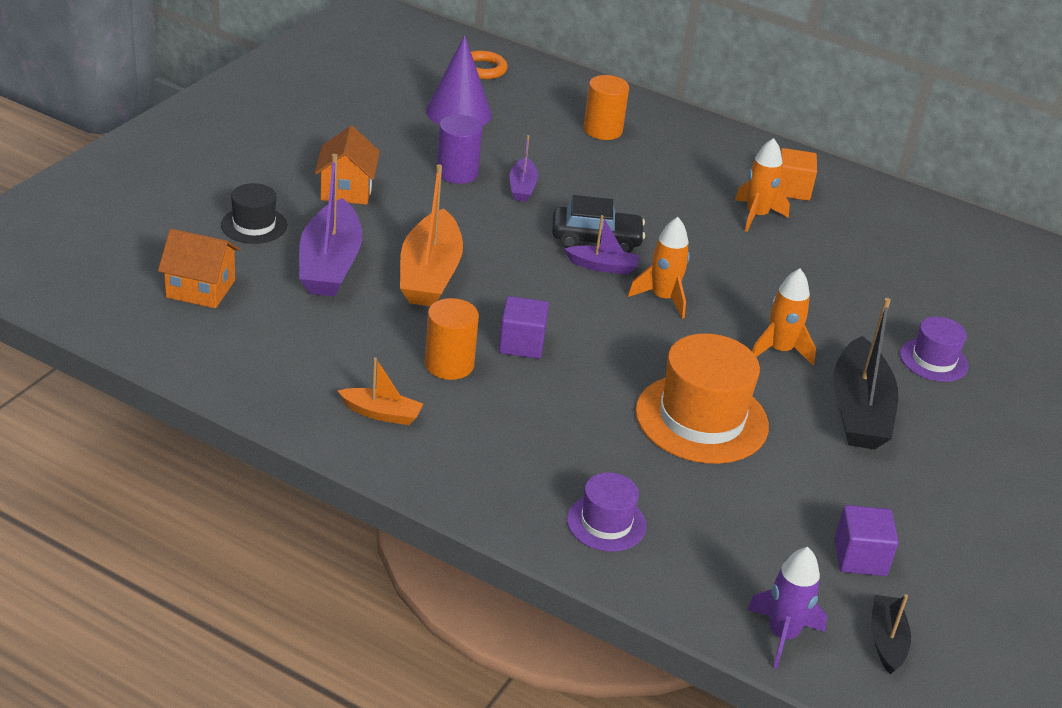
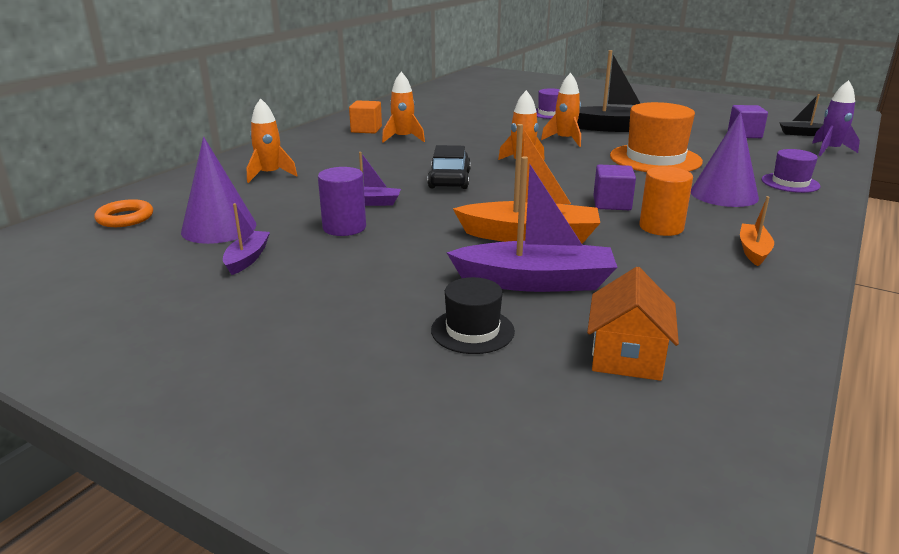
camera: 85 degrees left, 10 degrees down
(346, 190) = (382, 279): orange house -> none
(556, 443) = (724, 194): none -> purple cone
(602, 130) = (270, 175): orange cylinder -> orange rocket
(603, 266) = (488, 178): purple boat -> purple boat (247, 258)

